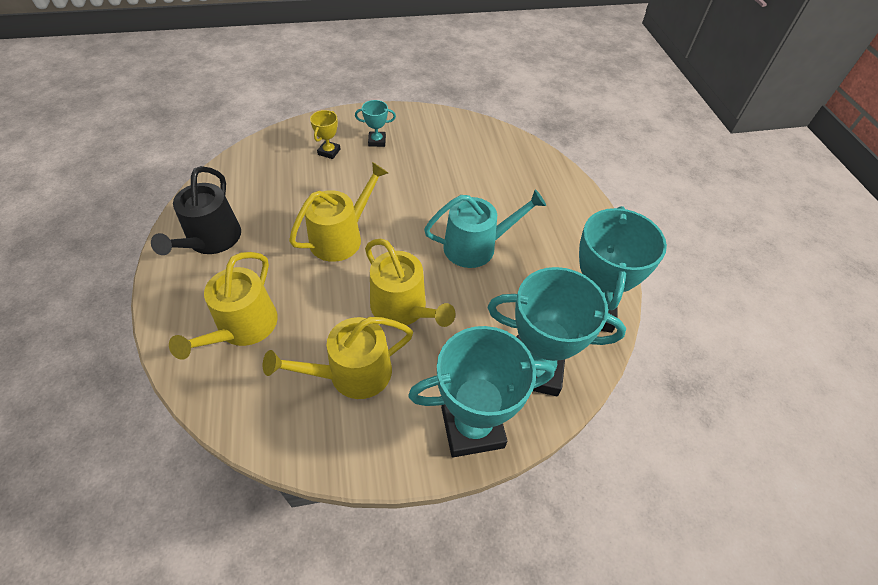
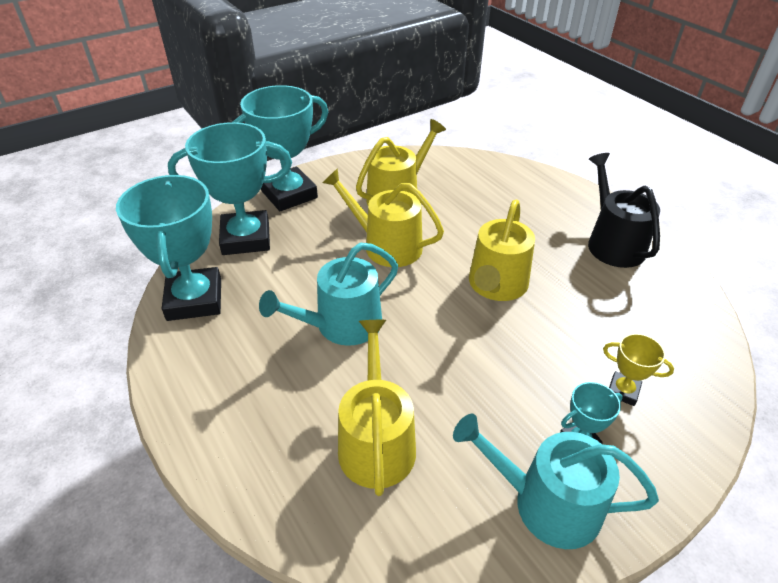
camera: 160 degrees right, 10 degrees down
(243, 327) = (505, 197): yellow watering can -> yellow watering can (376, 441)
(329, 152) = (623, 391): yellow trophy -> yellow trophy turned 60 degrees counterclockwise
(415, 127) = (546, 503): none -> turquoise watering can

